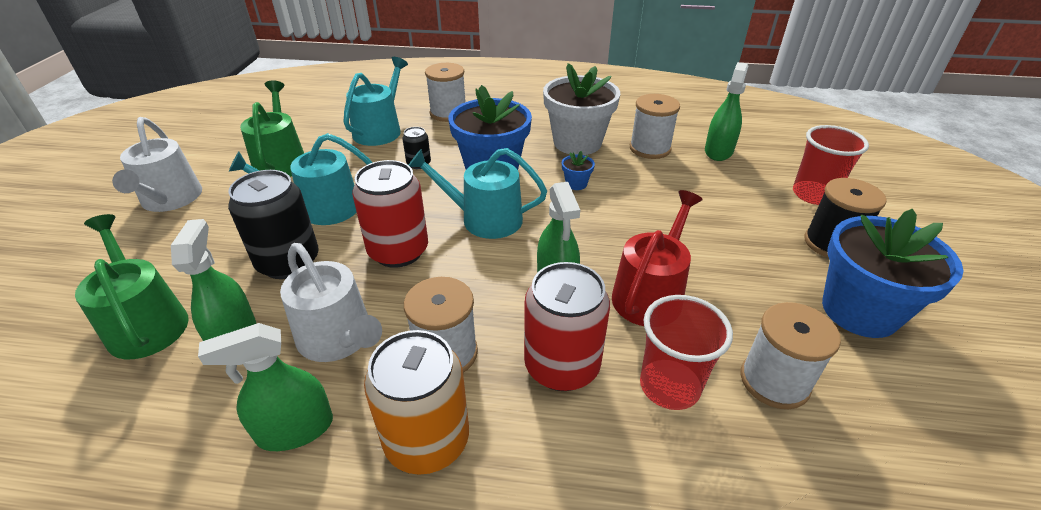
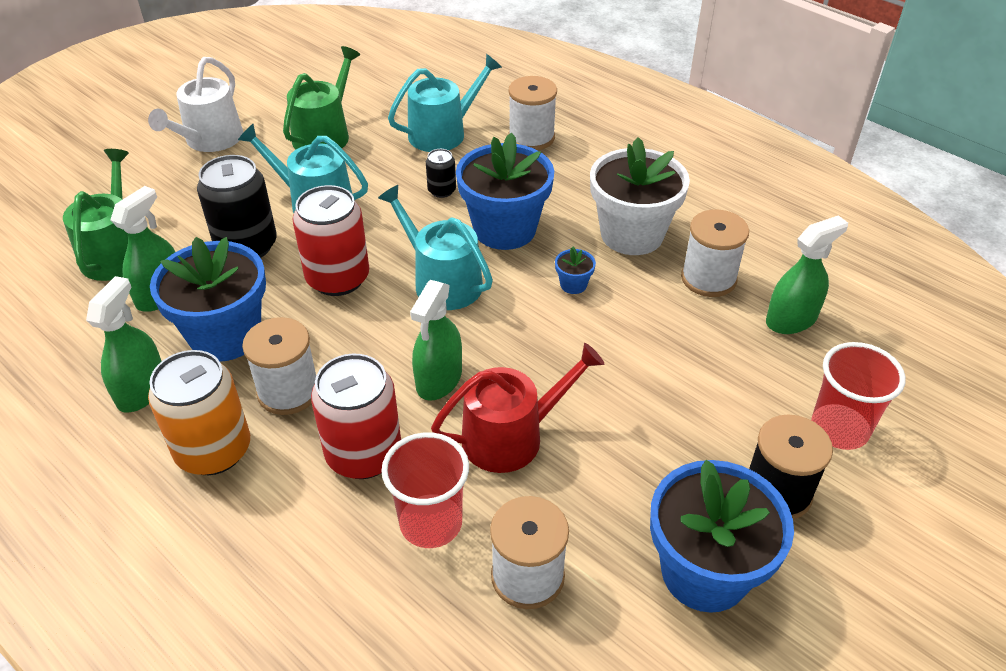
camera: 35 degrees right, 5 degrees up
(295, 429) = (141, 390): green spray bottle -> green spray bottle turned 90 degrees clockwise
(339, 339) = (225, 335): white watering can -> blue flower pot

